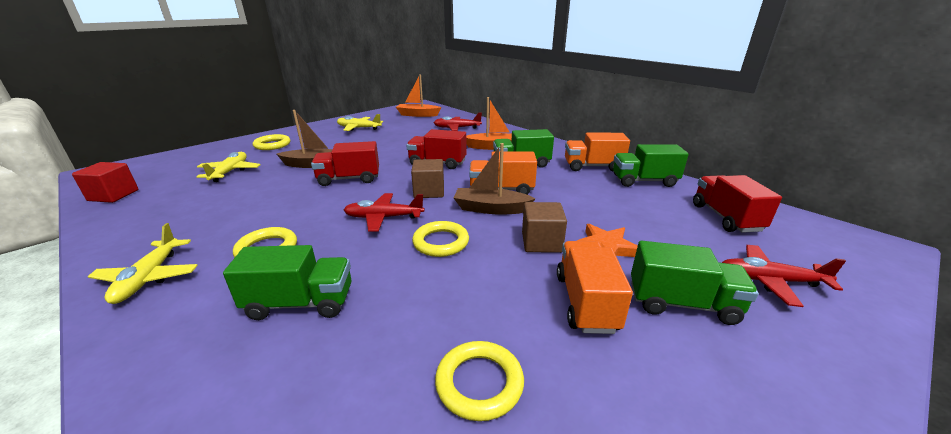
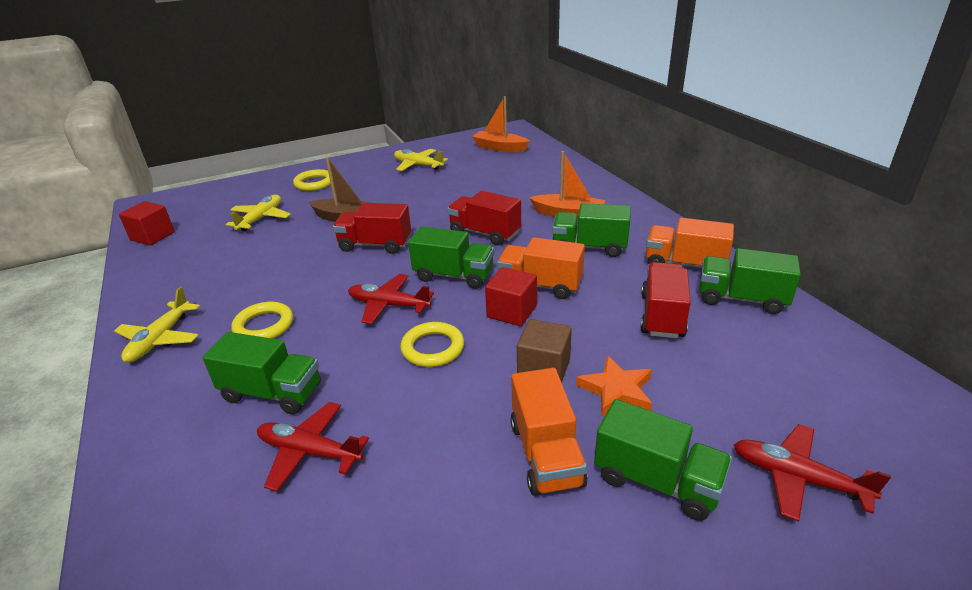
camera: 20 degrees right, 5 degrees up
(429, 191) = (454, 276): brown cube -> green truck
(456, 128) = (538, 176): red plane -> red plane (309, 452)
(479, 383) = (390, 512): yellow ring -> none
(491, 209) = (511, 312): brown boat -> red cube
(586, 302) = (546, 454): orange truck -> orange truck turned 150 degrees clockwise
(725, 217) = (816, 376): red truck -> red truck (662, 315)

